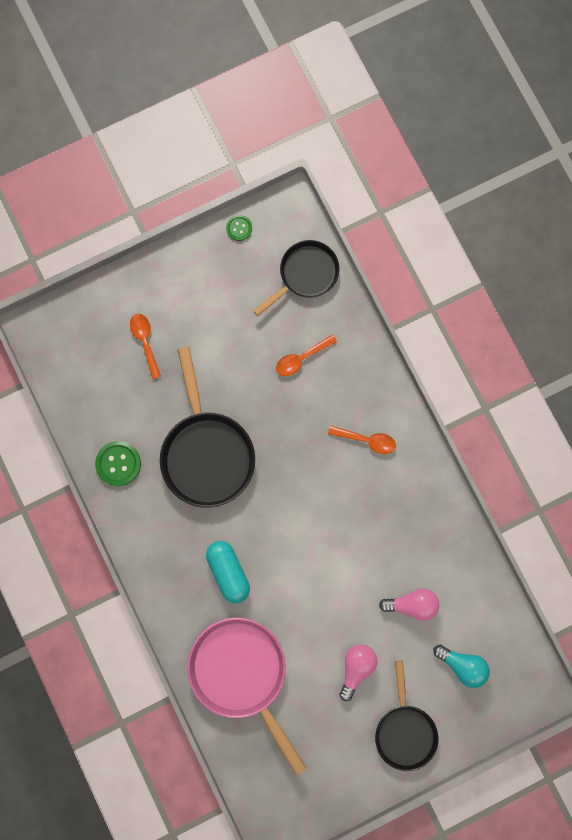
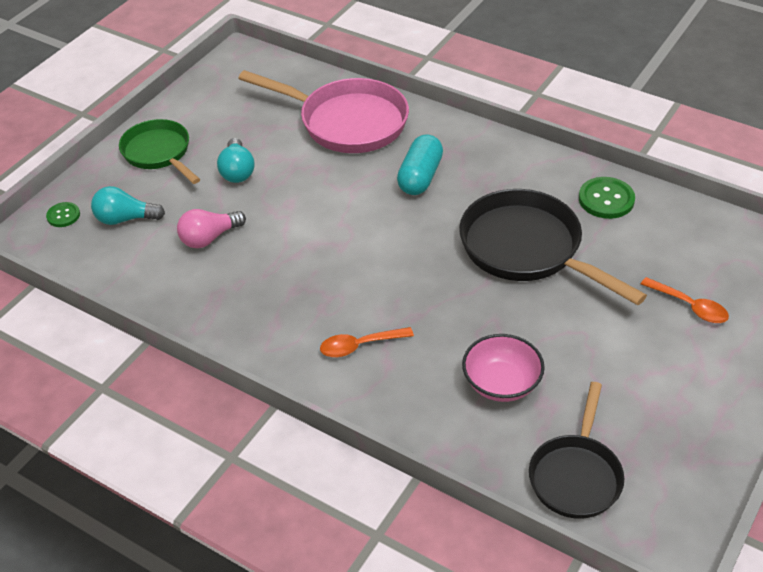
camera: 150 degrees right, 35 degrees down
(228, 572) = (420, 177): turquoise capsule -> turquoise capsule turned 75 degrees clockwise
(239, 228) = (708, 481): green button -> green button (63, 215)
(301, 358) = (501, 383): orange spoon -> pink bowl
(356, 667) = (237, 171): pink light bulb -> turquoise light bulb
(405, 731) = (159, 153): black pan -> green pan

